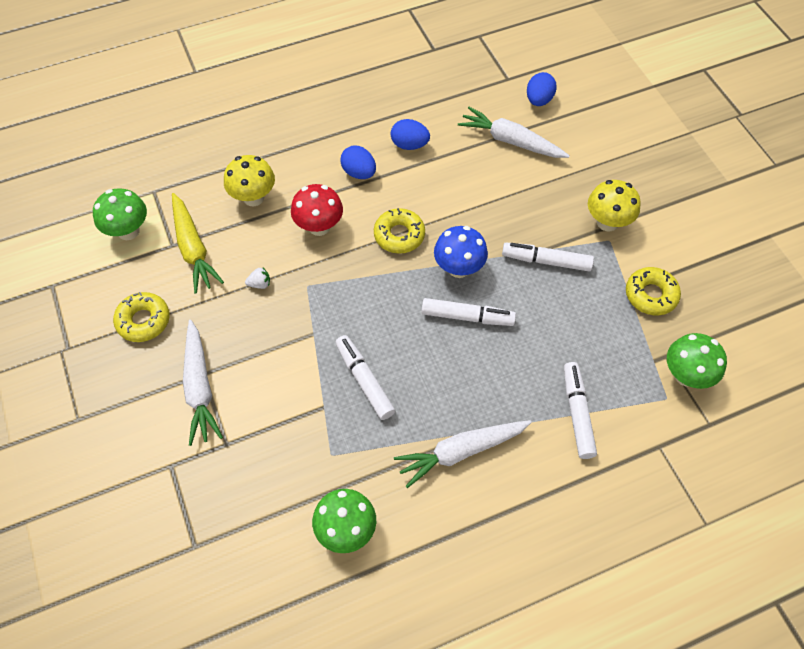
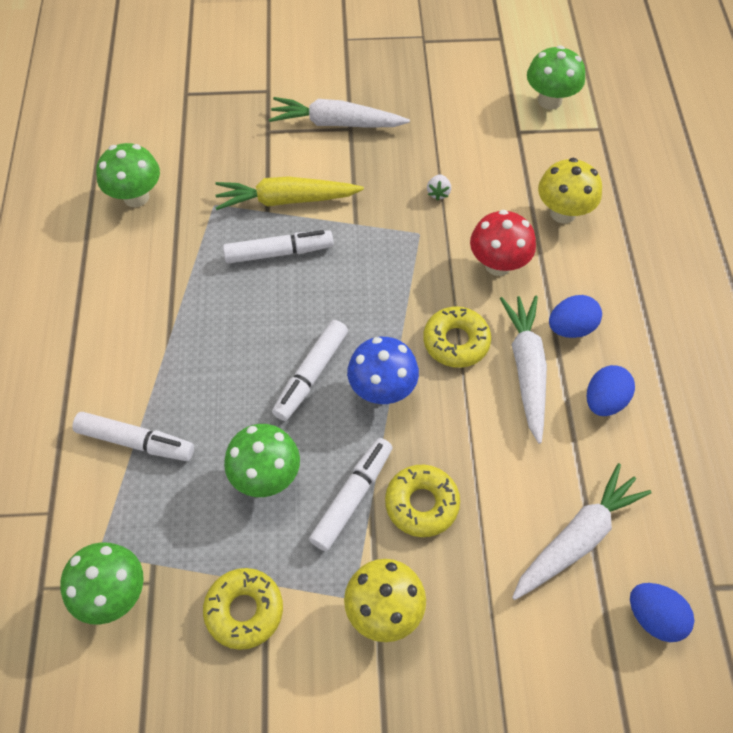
camera: 110 degrees right, 0 degrees up
(143, 321) = (431, 95): yellow donut -> yellow donut (421, 504)
(193, 248) = (507, 147): yellow carrot -> yellow carrot (286, 200)
(461, 452) = (156, 311): white carrot -> white carrot (526, 369)
(558, 316) = (266, 476): none -> green mushroom

